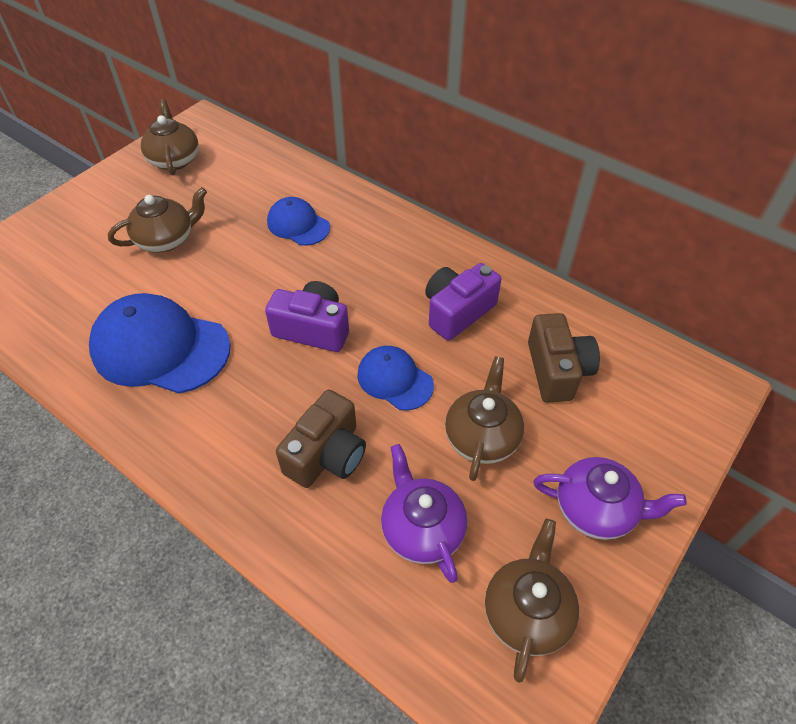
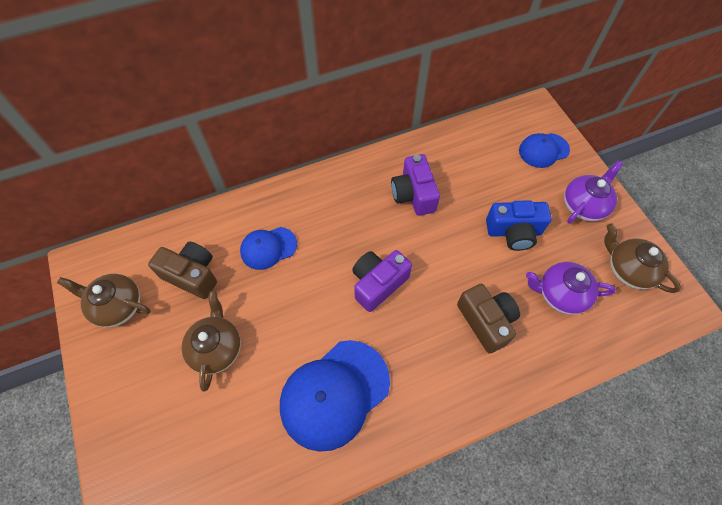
camera: 60 degrees left, 10 degrees up
(394, 379) = (448, 256): blue cap -> blue cap (543, 150)
(482, 436) = (514, 232): brown teapot -> blue camera
(557, 370) = (487, 170): brown camera -> brown camera (192, 275)

